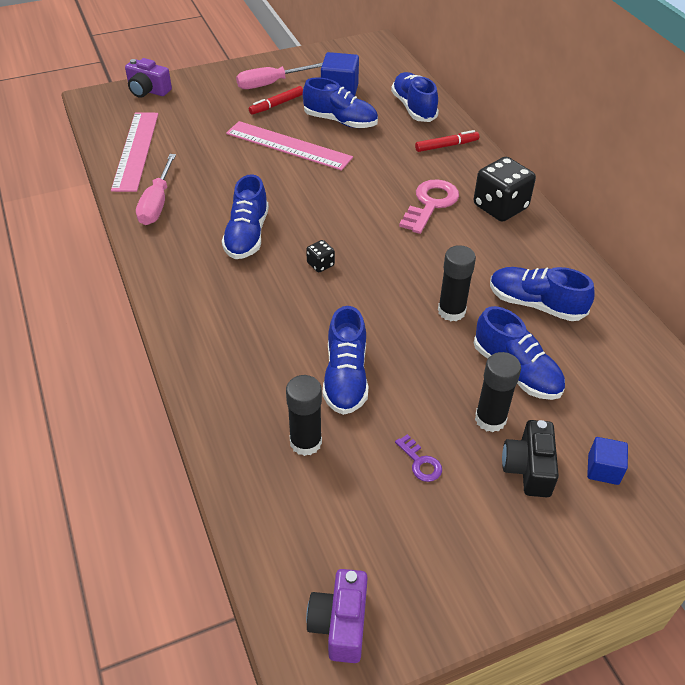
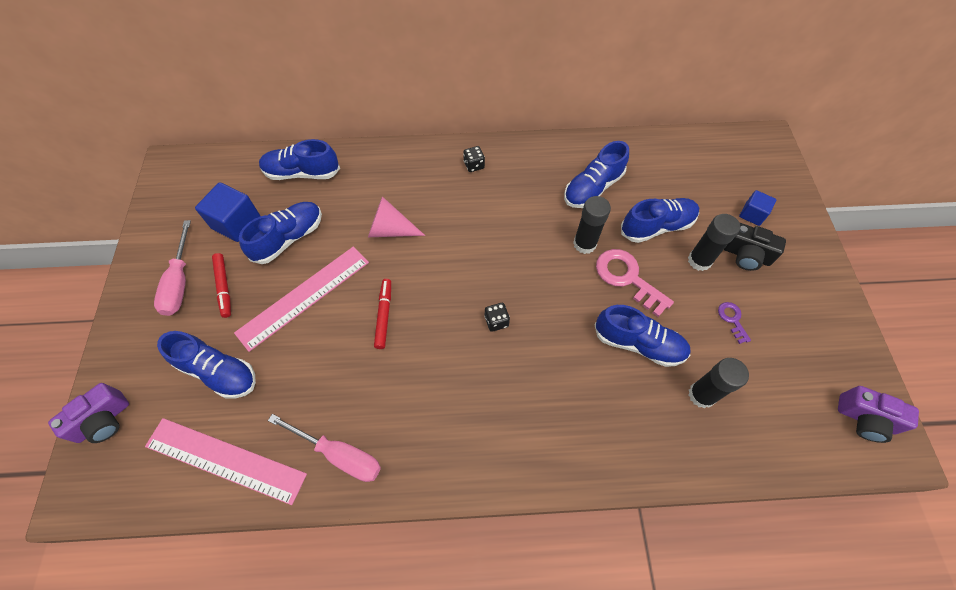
camera: 70 degrees left, 15 degrees up
(247, 235) = (431, 374): blue shoe -> blue shoe (218, 372)
(384, 173) = (390, 230): none -> pink cone
(420, 462) = (732, 319): purple key -> purple key turned 90 degrees counterclockwise
(430, 204) = (449, 210): pink key -> pink key (627, 278)
(446, 146) = (374, 170): red marker -> red marker (384, 315)
(500, 207) = (474, 165): black dice -> black dice, size x0.47

